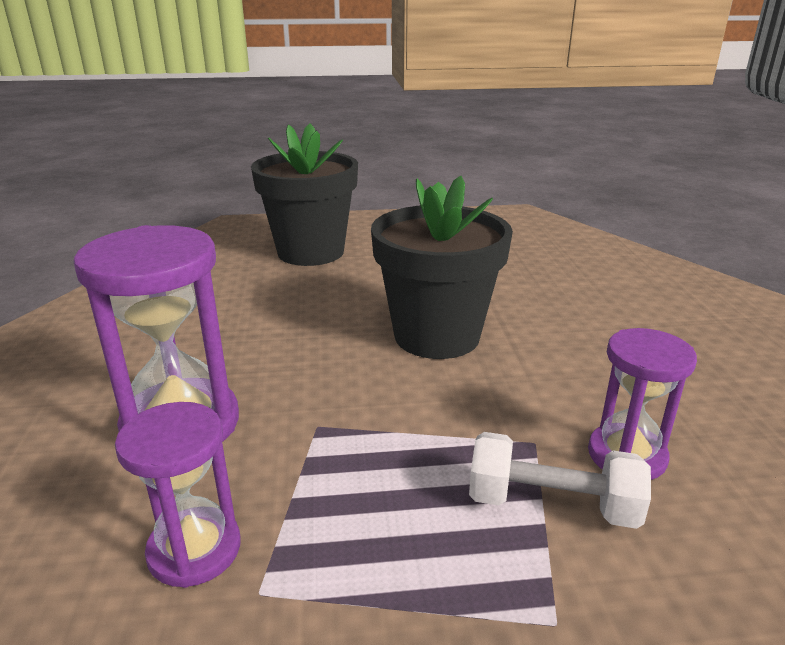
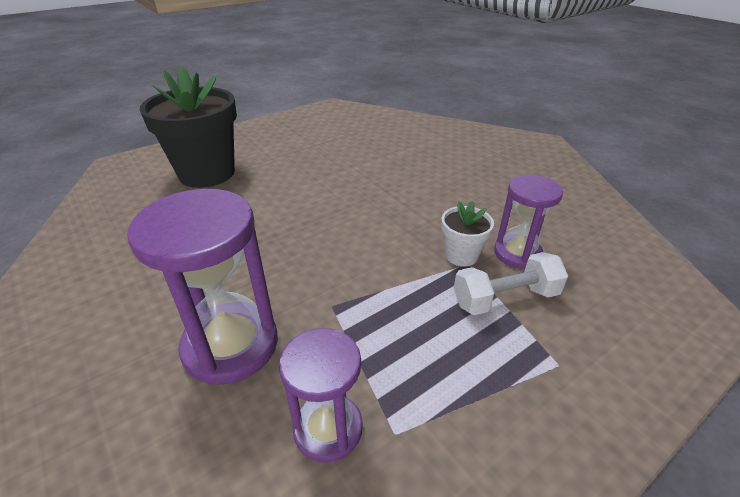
camera: 30 degrees left, 10 degrees up
(437, 336) = (354, 213): black flower pot -> none
(535, 429) = (461, 255): none -> white flower pot

